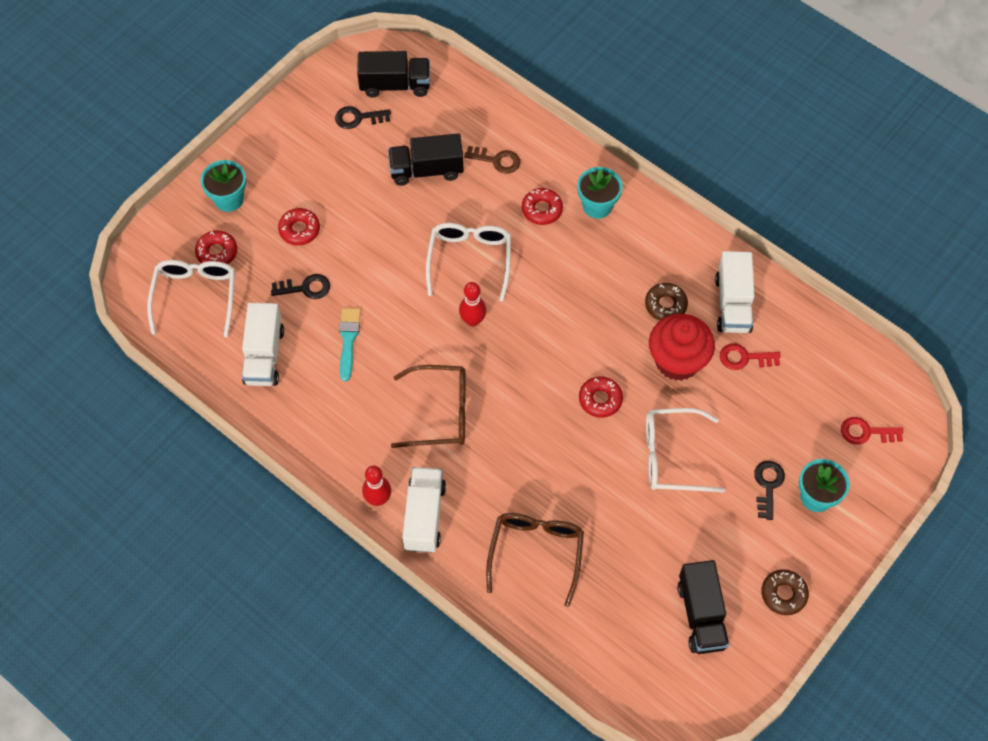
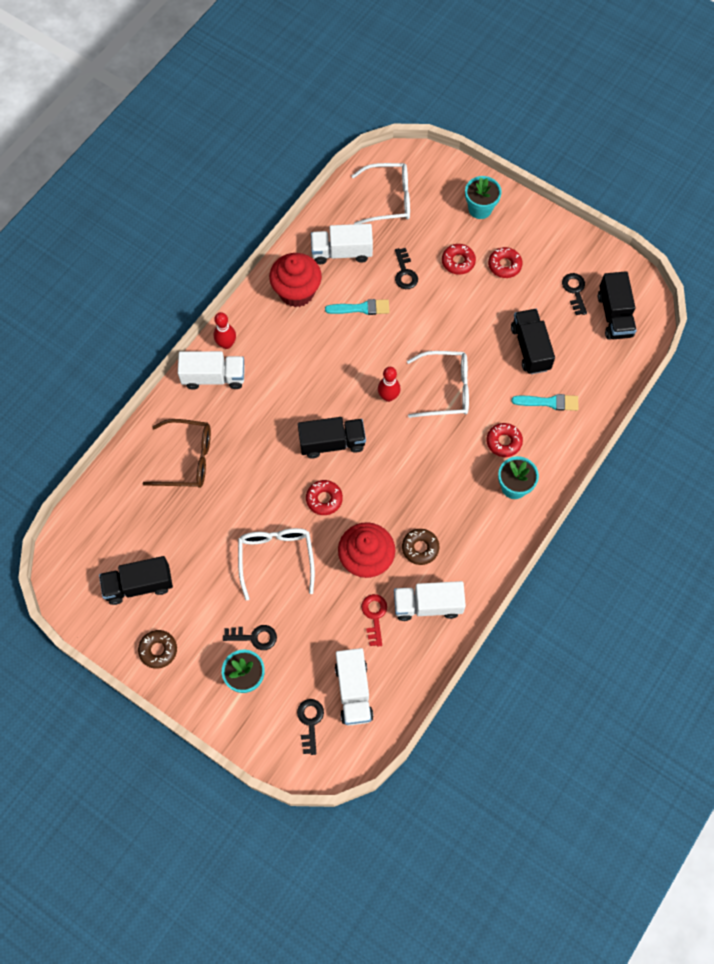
camera: 85 degrees right, 5 degrees up
(217, 252) = (429, 208): red donut -> red donut (504, 265)
(314, 411) = (296, 292): none -> red cupcake
(440, 412) = (303, 380): brown glasses -> none
(497, 160) = (549, 402): brown key -> turquoise brush
(528, 386) = (332, 443): none -> black truck
(830, 386) = (353, 691): none -> white truck
(866, 432) = (310, 722): red key -> black key

